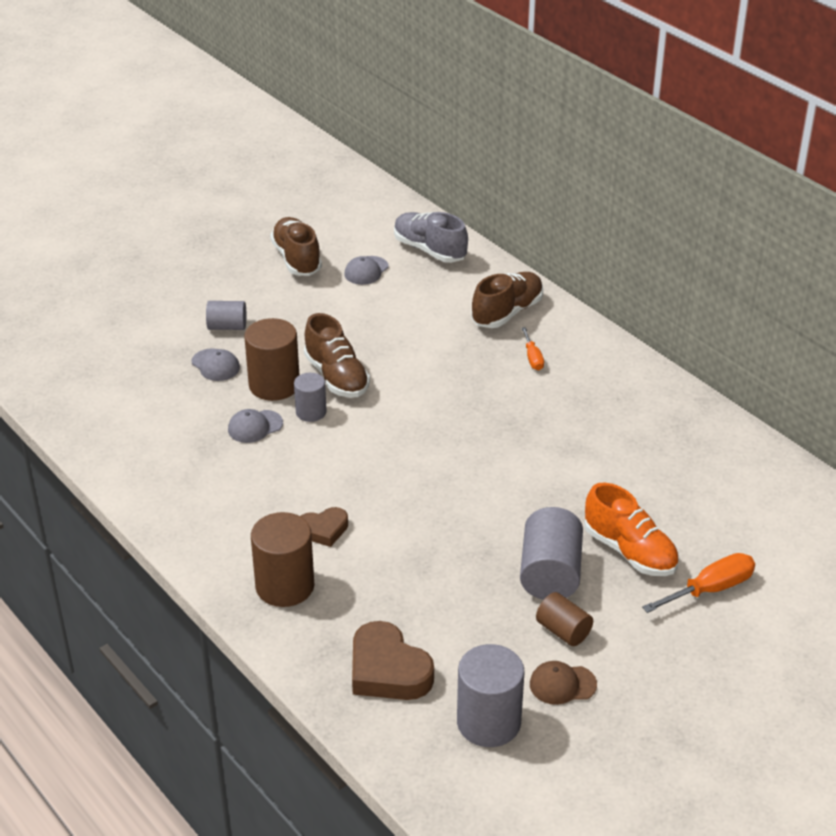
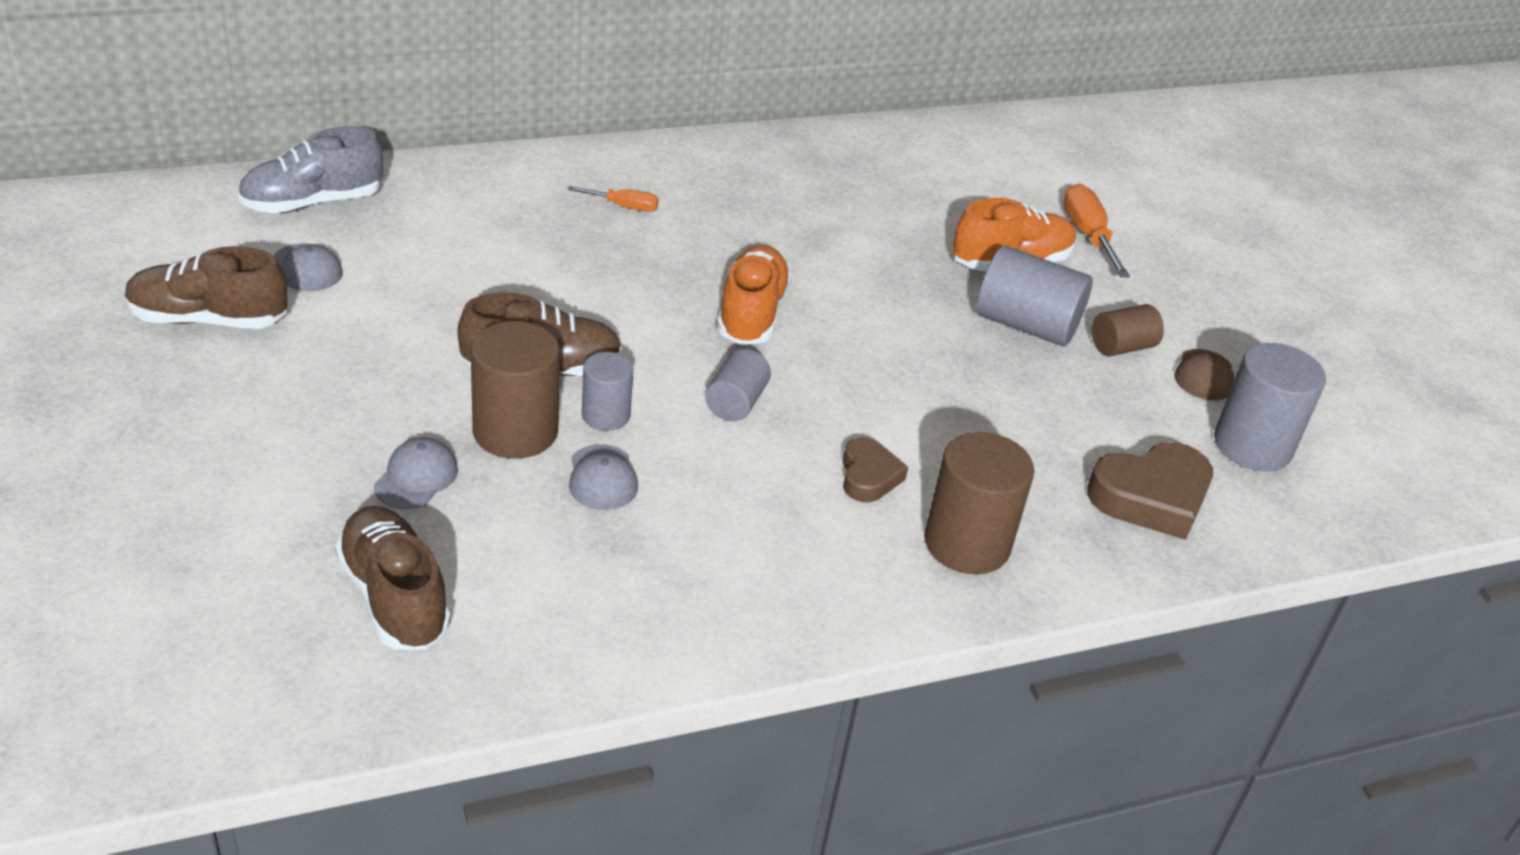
camera: 75 degrees left, 0 degrees up
(215, 365) = (416, 478): grey cap -> grey cap turned 45 degrees counterclockwise
(227, 326) = (322, 438): grey cylinder -> grey cylinder (736, 403)
(456, 442) = (751, 314): none -> orange shoe
(507, 312) = (514, 193): brown shoe -> brown shoe (394, 597)

